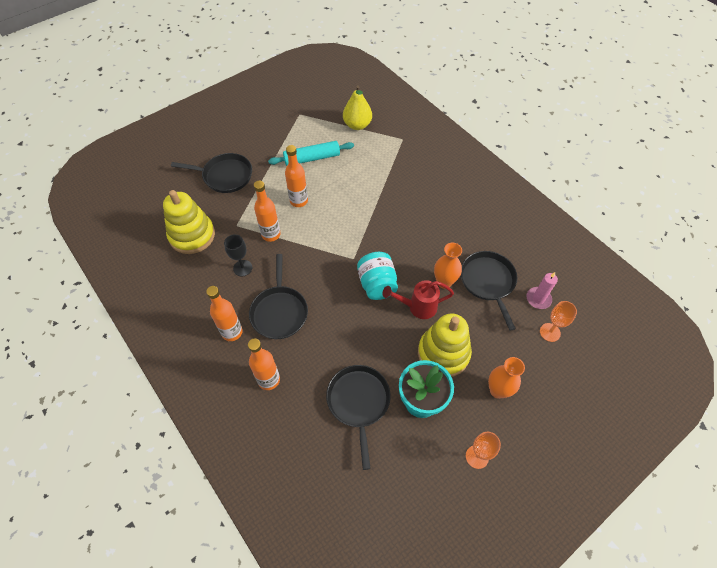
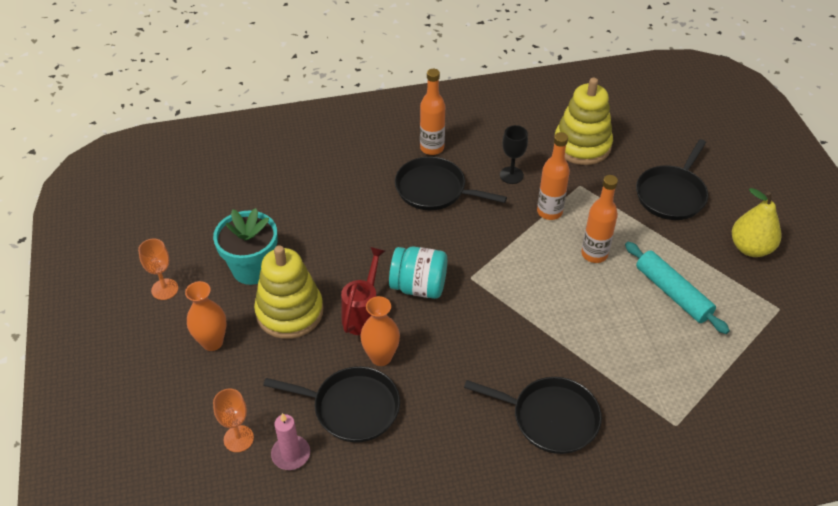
camera: 115 degrees right, 10 degrees down
(269, 380) = (360, 161): orange bottle -> none
(312, 158) = (672, 293): turquoise rolling pin -> turquoise rolling pin turned 45 degrees counterclockwise
(357, 125) = (731, 375): yellow pear -> yellow pear (750, 248)
(358, 402) = (288, 218): black pan -> black pan (550, 418)

